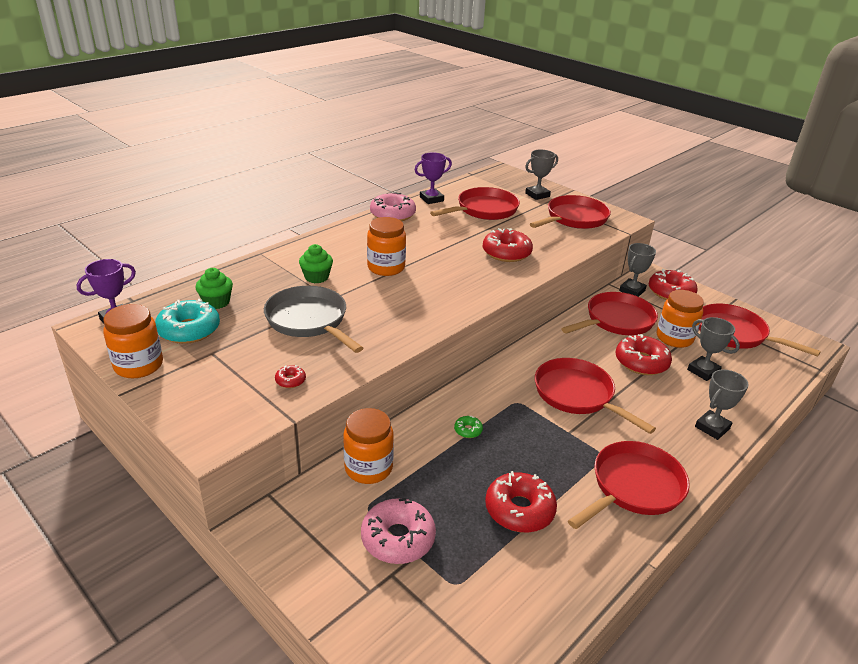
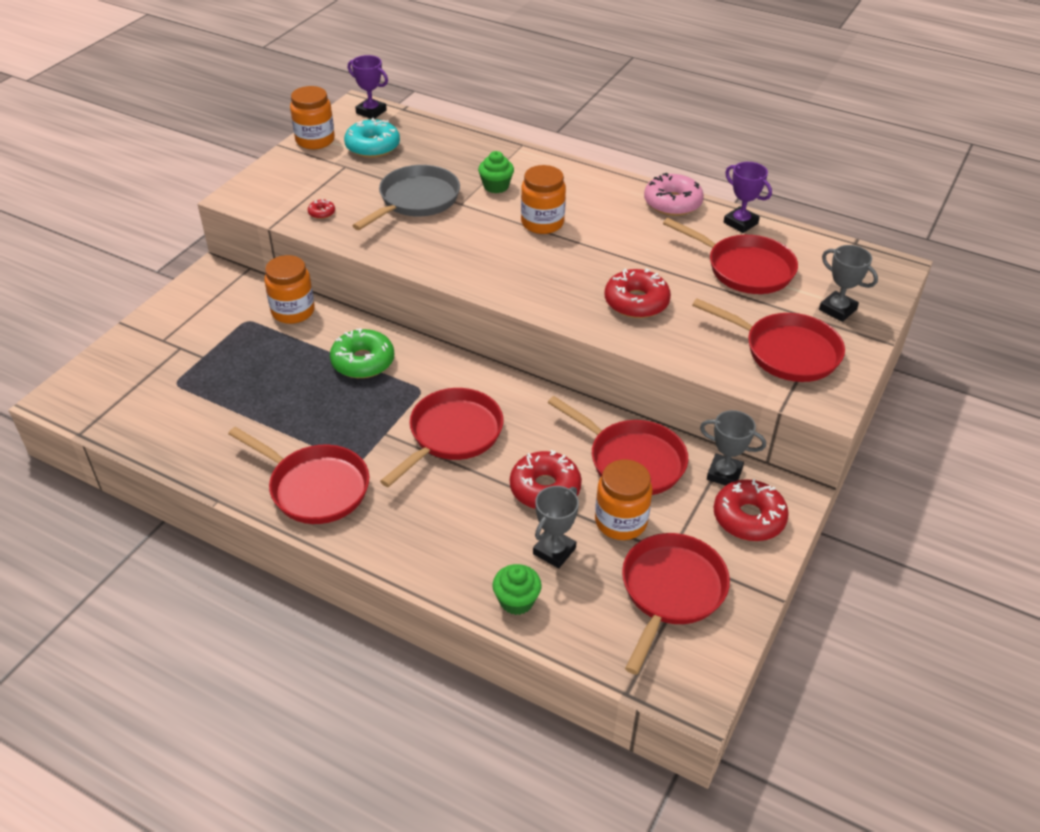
camera: 75 degrees right, 10 degrees up
(216, 302) = (421, 147): green cupcake -> green cupcake (516, 601)
(398, 538) = (217, 343): pink donut -> none
(468, 430) = (363, 361): green donut -> green donut, size x2.19
(519, 510) = (265, 409): red donut -> none
(712, 427) = (437, 556): grey trophy -> none

